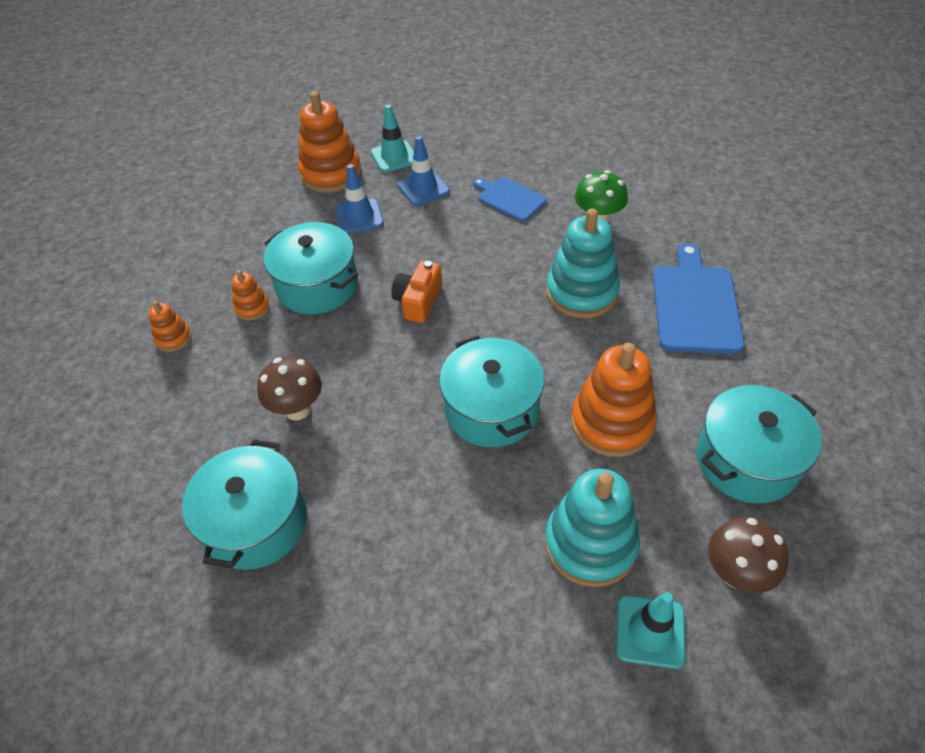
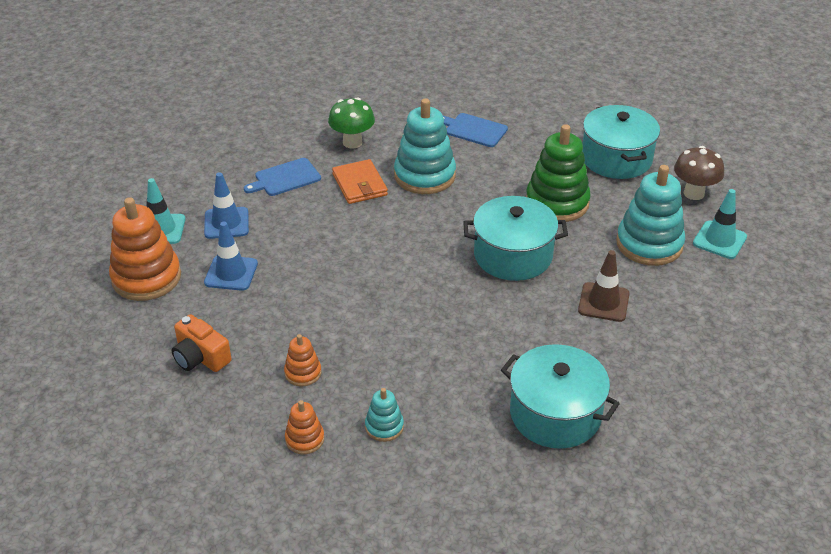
camera: 70 degrees left, 10 degrees down
(201, 386) = (384, 427): none -> turquoise stacking toy
(297, 409) = (450, 365): brown mushroom -> none
(317, 285) = (305, 322): turquoise pot -> none
(418, 301) = (372, 264): orange camera -> orange camera (200, 357)
(453, 521) = (603, 302): none -> brown traffic cone
(533, 250) = (359, 184): none -> orange wallet
(612, 422) = (557, 202): orange stacking toy -> green stacking toy
(695, 305) = (473, 130): blue cutting board -> blue cutting board, size x0.61

